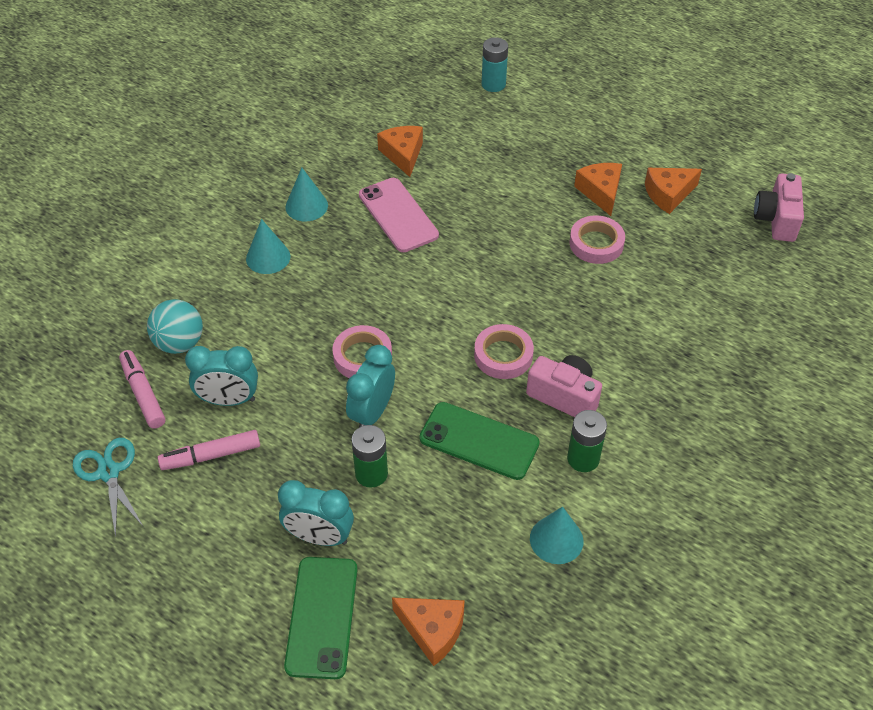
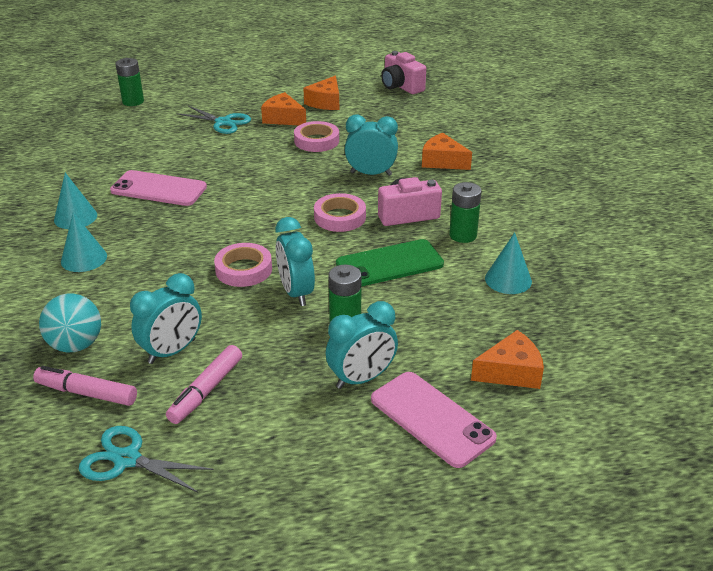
camera: 45 degrees left, 15 degrees down
(322, 617) = (431, 418): green phone -> pink phone
(403, 154) = (115, 159): orange cheese -> orange cheese (442, 161)
(493, 84) = (133, 101): turquoise battery -> green battery
(540, 163) = (223, 122): none -> turquoise scissors
(594, 322) = (371, 174): none -> turquoise clock

